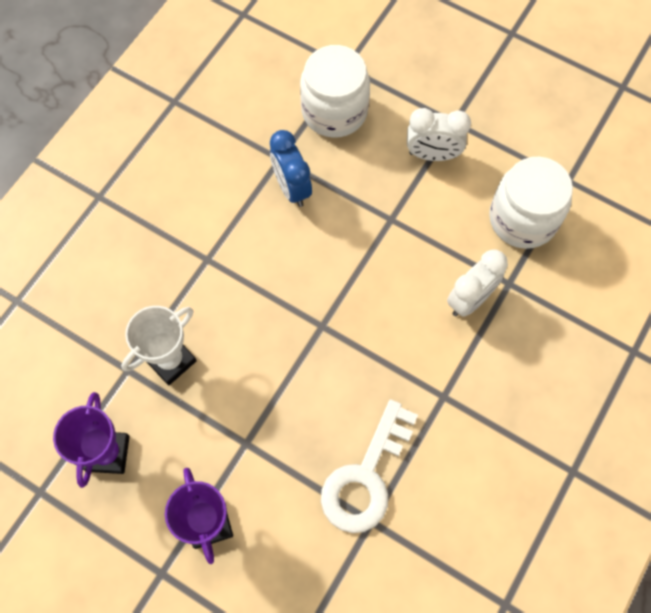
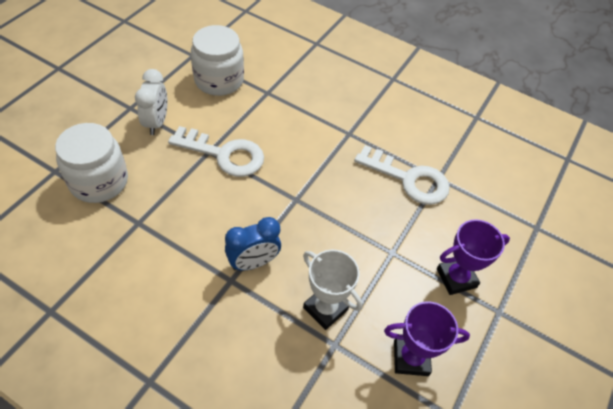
camera: 95 degrees left, 15 degrees down
(292, 188) = (169, 215): blue clock -> blue clock (253, 262)
(387, 237) = (224, 154): none -> white key
(470, 299) = (278, 113): white clock -> none

